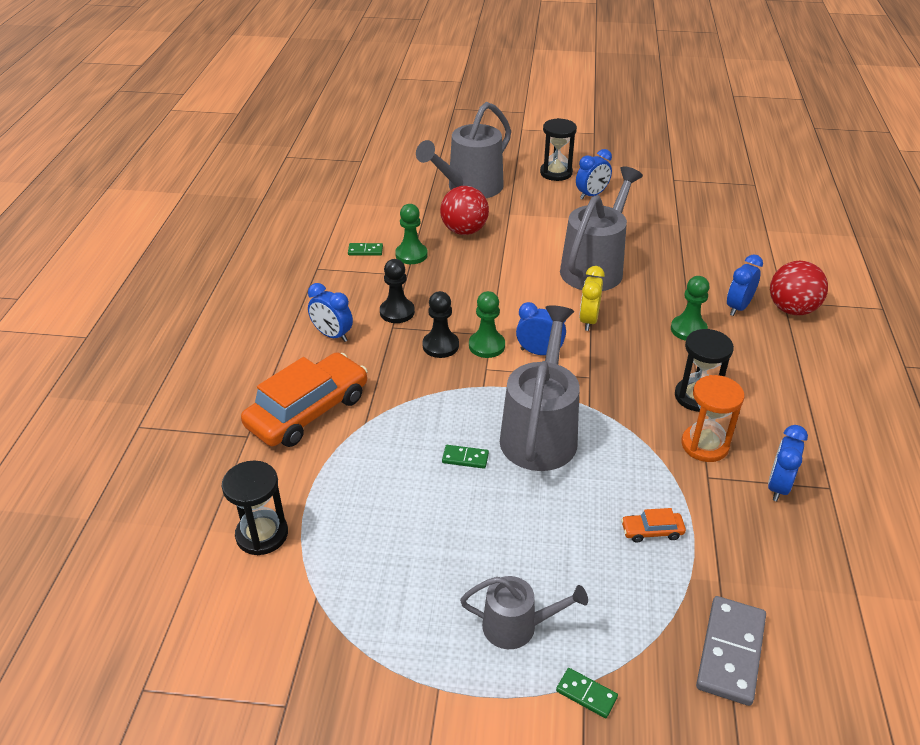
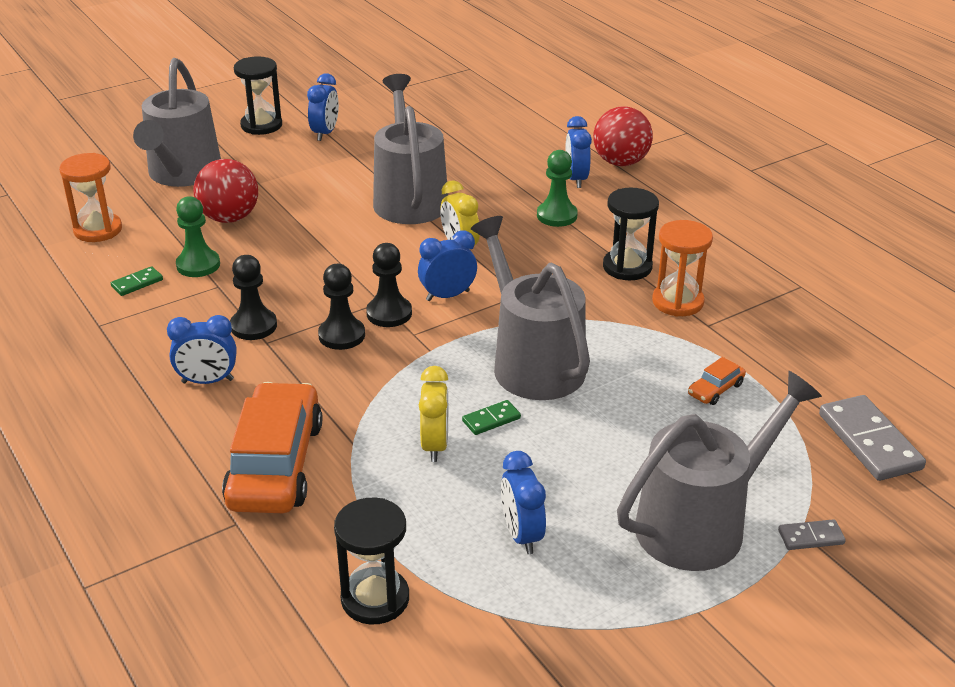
camera: 40 degrees left, 5 degrees down
(382, 205) = (98, 230): none -> orange hourglass
(410, 455) = (435, 445): none -> yellow clock
(486, 346) = (389, 313): green pawn -> black pawn
(516, 626) = (701, 524): grey watering can -> grey watering can, size x1.80
(586, 694) = (811, 537): green domino -> grey domino
(778, 486) = (765, 304): blue clock -> blue clock (521, 535)

